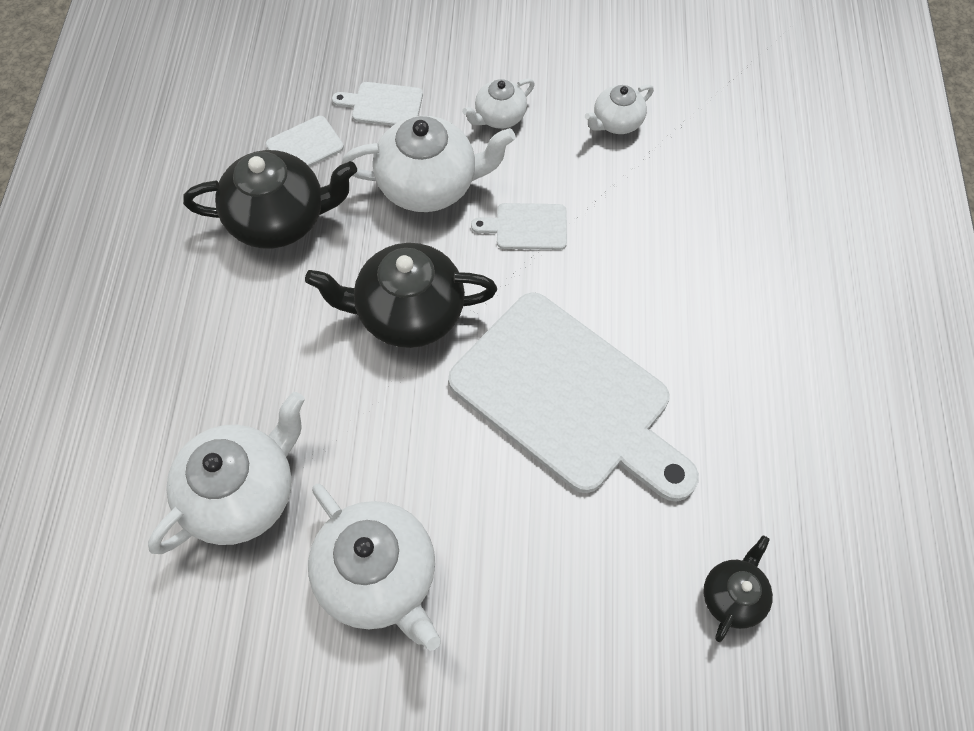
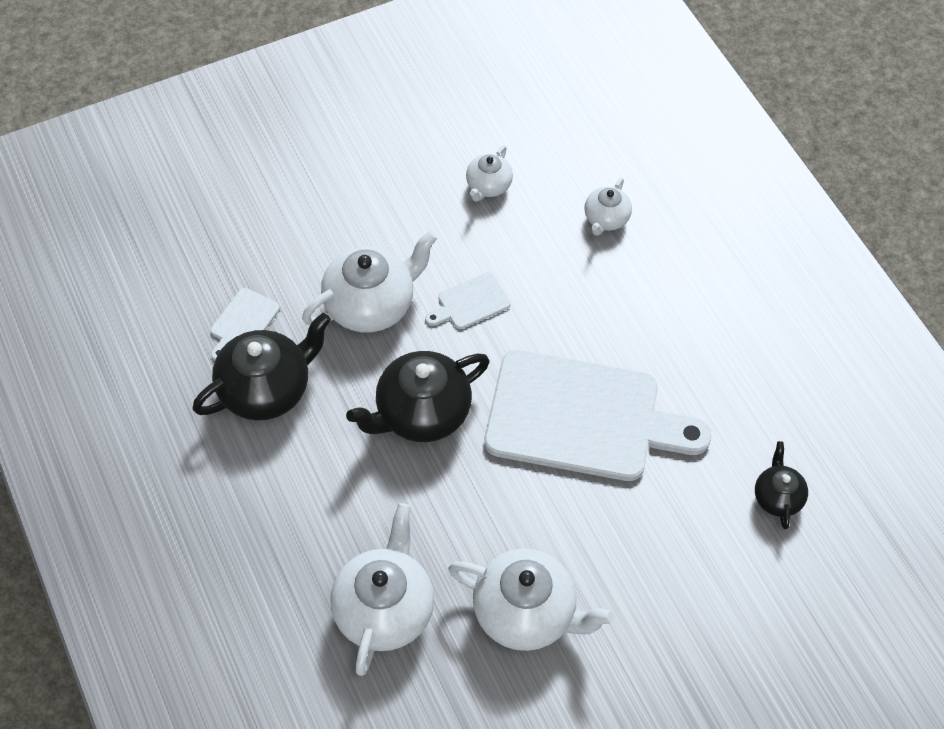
camera: 30 degrees left, 5 degrees down
(383, 105) = (288, 255): white cutting board -> none
(499, 117) = (391, 223): white teapot -> white teapot (606, 219)

